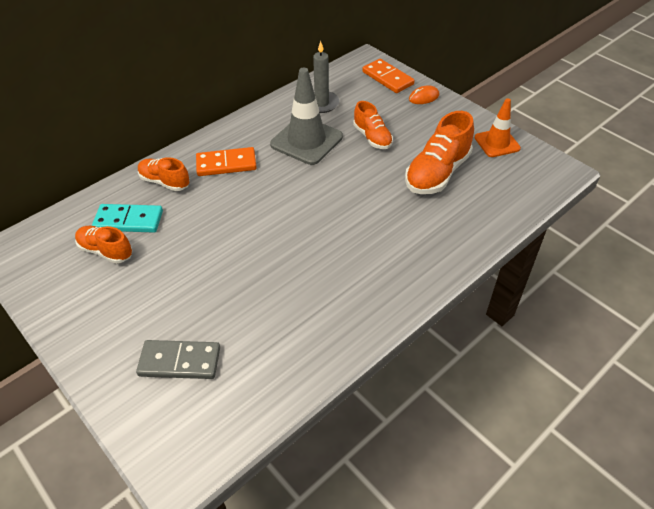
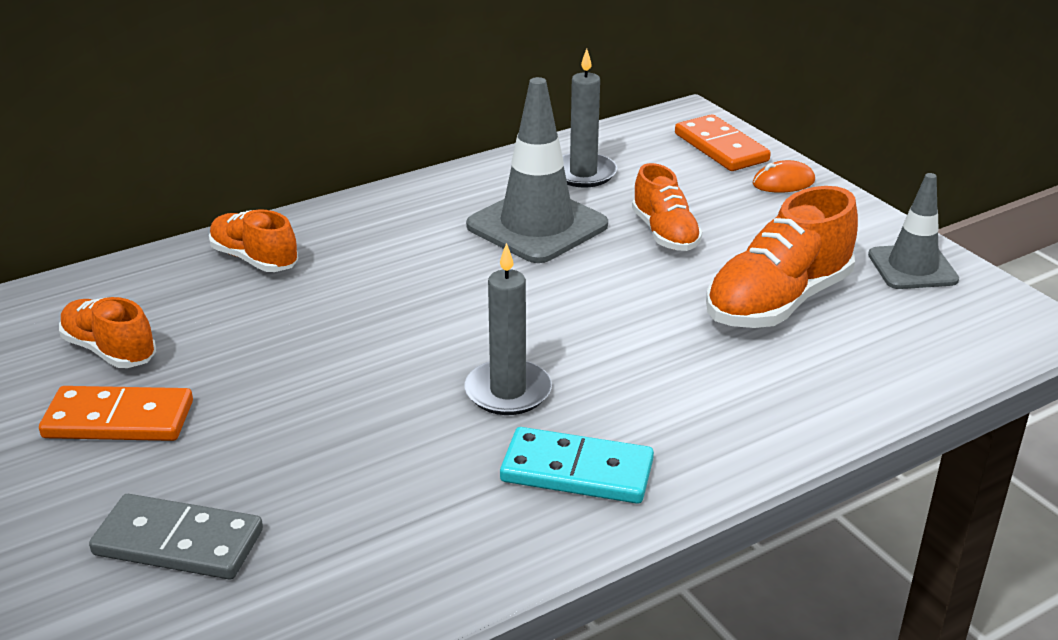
camera: 10 degrees right, 15 degrees down
(129, 220) = (168, 309): turquoise domino -> turquoise domino (577, 471)
(226, 164) = (376, 245): orange domino -> orange domino (119, 419)
(318, 246) = (508, 391): none -> grey candle
(497, 143) = (912, 267): orange traffic cone -> grey traffic cone

